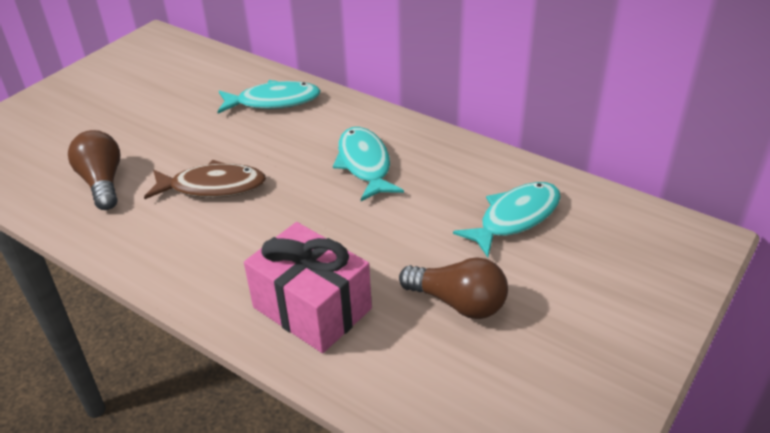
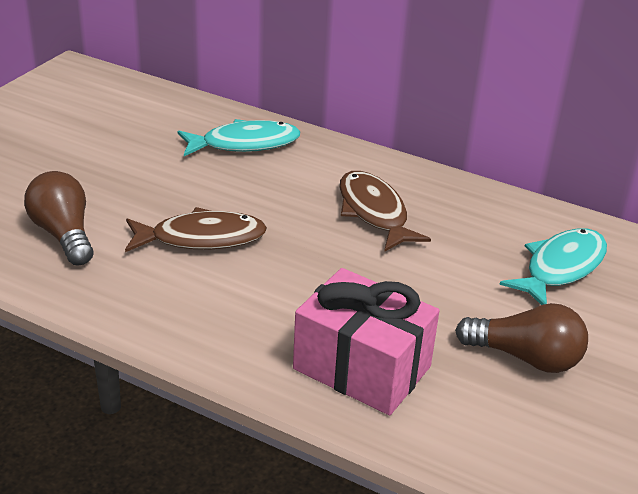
camera: 10 degrees left, 5 degrees down
(365, 164) = (374, 212): turquoise fish -> brown fish

